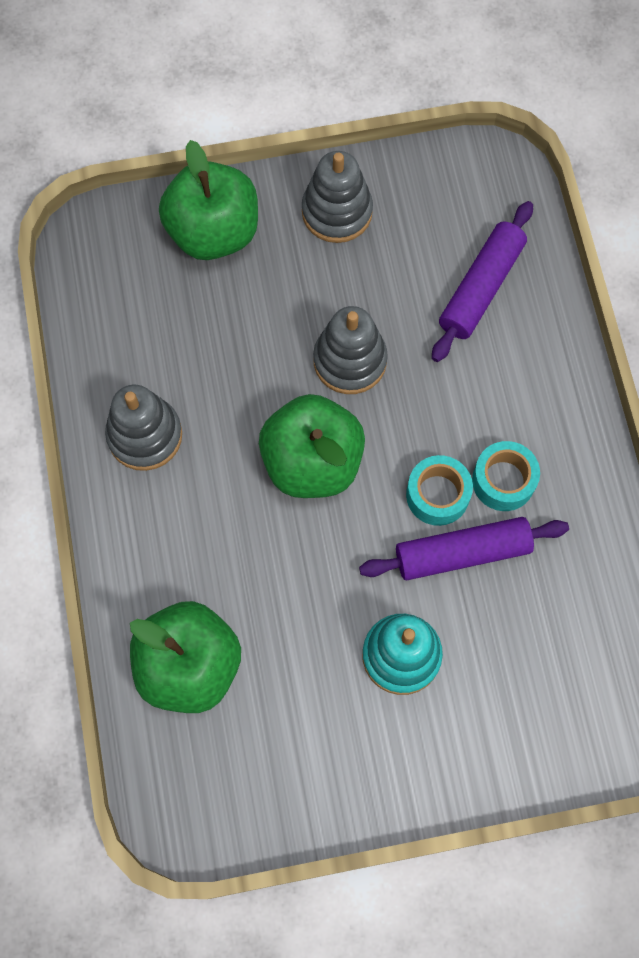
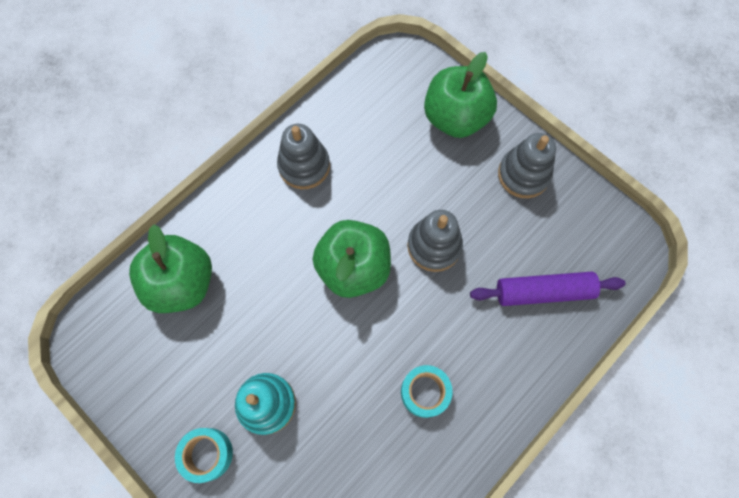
camera: 55 degrees right, 0 degrees up
(437, 495) = (386, 356): turquoise tape -> turquoise tape (207, 454)
(462, 553) = (358, 398): purple rolling pin -> none

